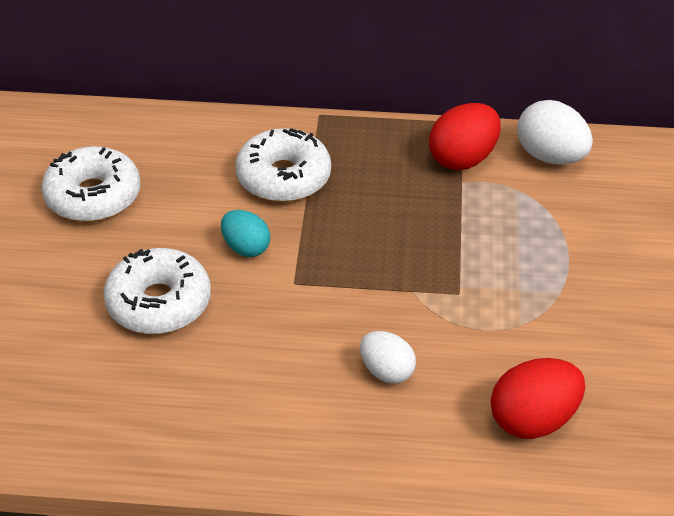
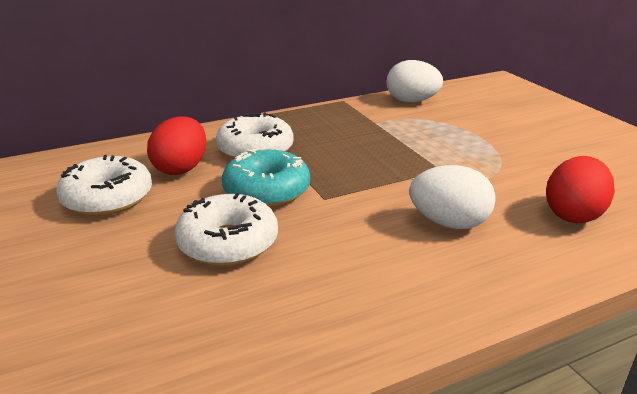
camera: 30 degrees left, 15 degrees down
(246, 248) = (267, 191): turquoise egg -> turquoise donut
(386, 371) = (449, 223): white egg -> white egg, size x1.54
(463, 159) = (363, 114): red egg -> red egg (181, 168)

